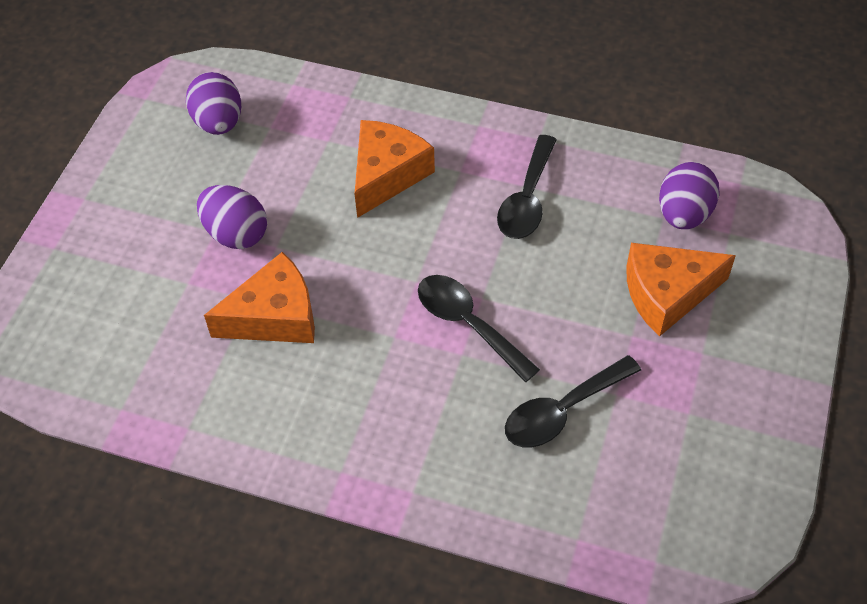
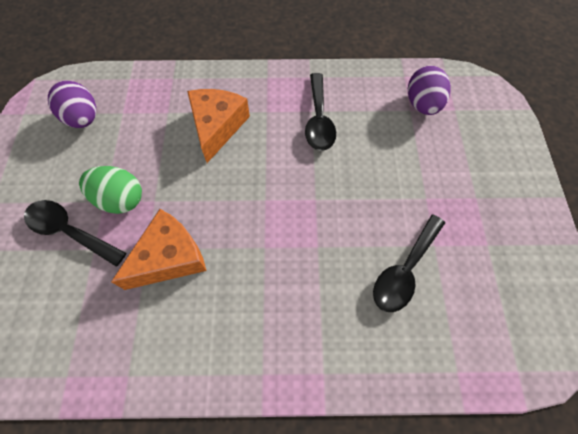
camera: 20 degrees left, 10 degrees up
(236, 234) = (120, 199): purple egg -> green egg
(468, 324) = (313, 222): black spoon -> black spoon (70, 231)
(667, 294) = (436, 162): orange cheese -> none

